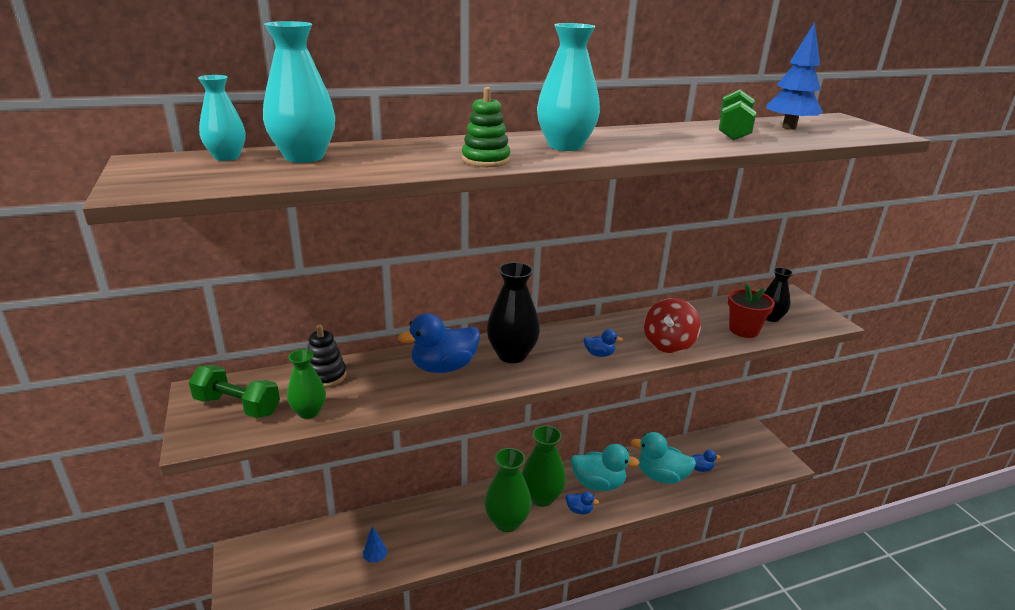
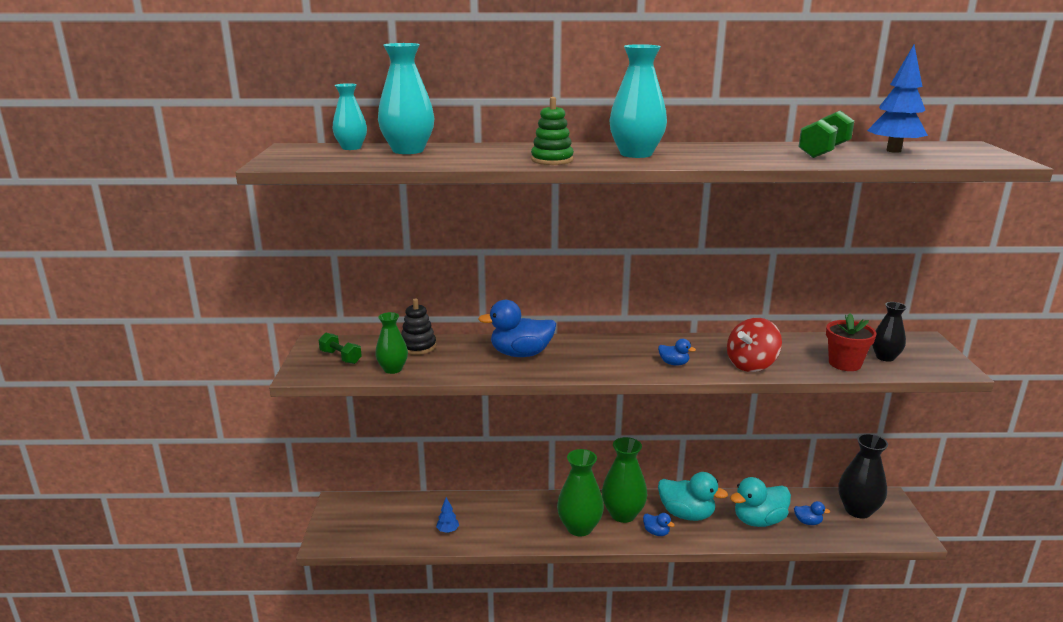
camera: 20 degrees right, 5 degrees down
(237, 406) = (341, 357): green dumbbell -> green dumbbell, size x0.66
(512, 355) = (588, 353): black vase -> black vase (858, 510)
(661, 476) = (758, 520): turquoise duck -> turquoise duck turned 60 degrees counterclockwise

